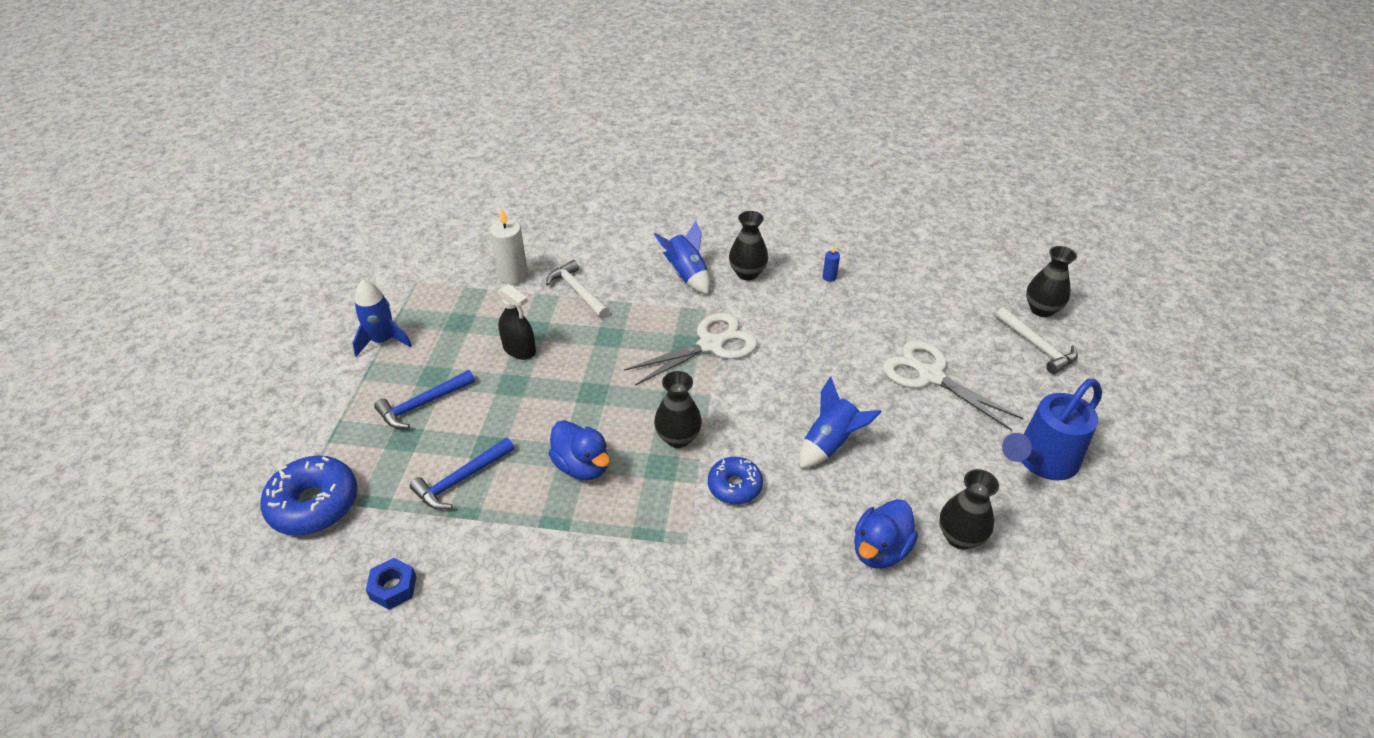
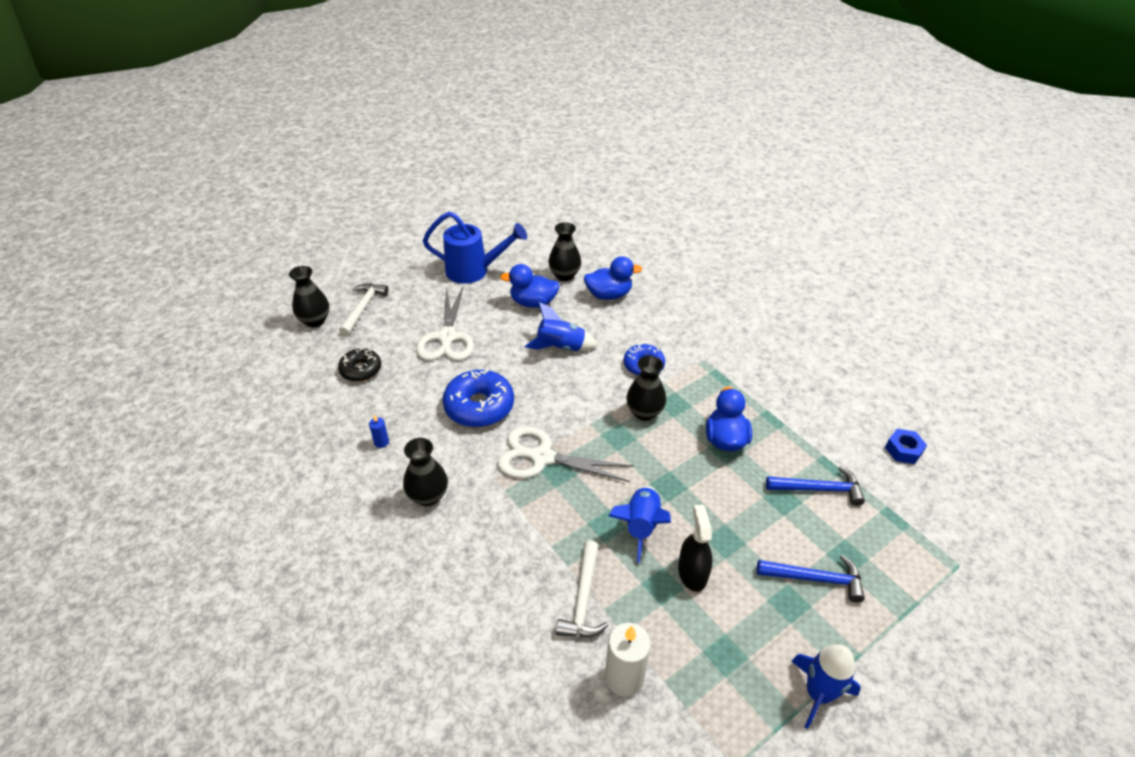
camera: 135 degrees left, 0 degrees up
(314, 504) = (946, 549): blue donut -> blue donut (479, 406)
(686, 275) = (474, 536): blue rocket -> blue rocket (641, 526)
(929, 472) = (533, 303): none -> blue duck
(934, 304) = (361, 370): none -> black donut

